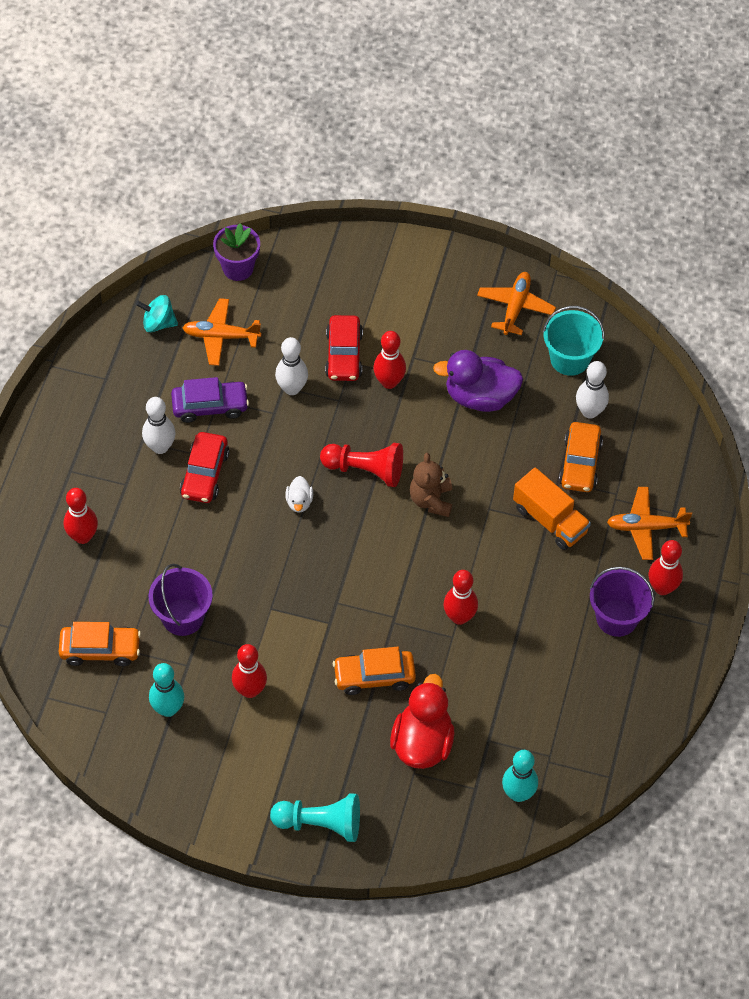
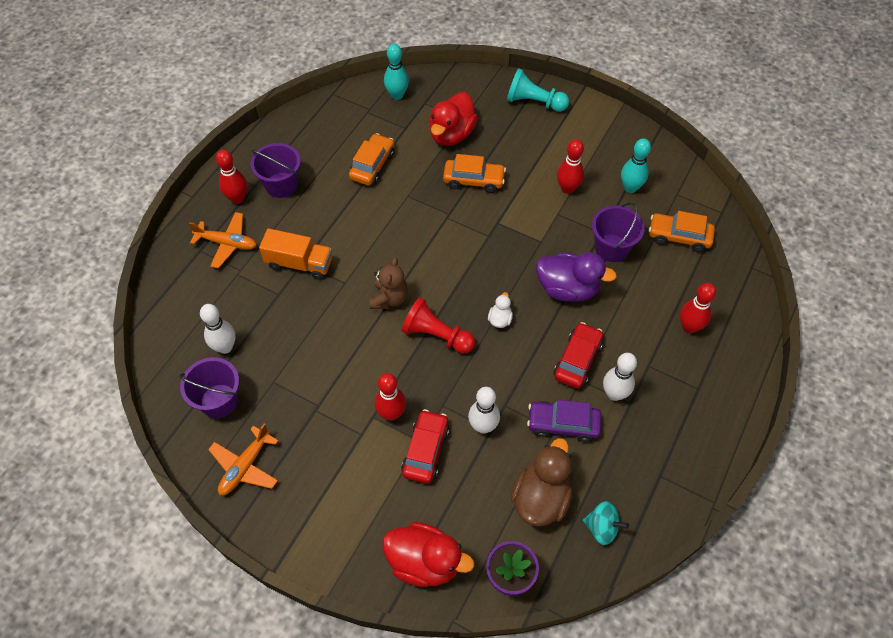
camera: 165 degrees left, 0 degrees up
(221, 336) = (540, 498): orange plane -> brown duck
(318, 265) = (424, 562): none -> red duck
(459, 617) = (397, 207): red bowling pin -> none
(480, 396) = (314, 381): purple duck -> purple duck (567, 289)
(550, 520) = (299, 264): orange truck -> orange truck turned 135 degrees clockwise
(569, 359) = (219, 401): turquoise bucket -> purple bucket
(580, 463) = (254, 304): orange car -> orange car (372, 165)

